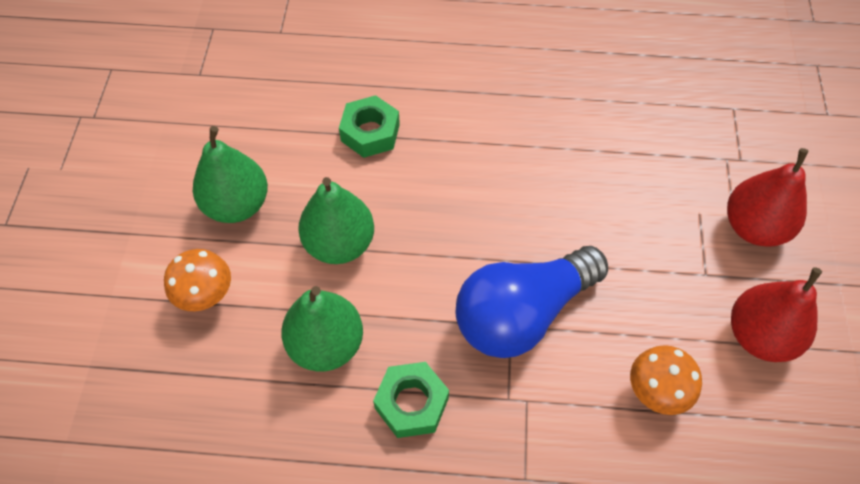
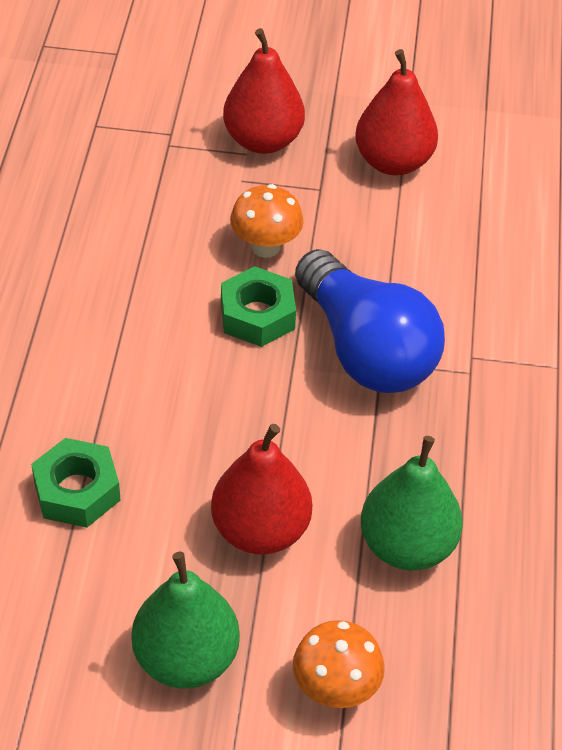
camera: 90 degrees left, 10 degrees down
(339, 244) = (260, 530): green pear -> red pear
(411, 403) = (479, 461): green nut -> green nut (257, 315)
(656, 392) = (457, 250): orange mushroom -> orange mushroom (265, 247)

